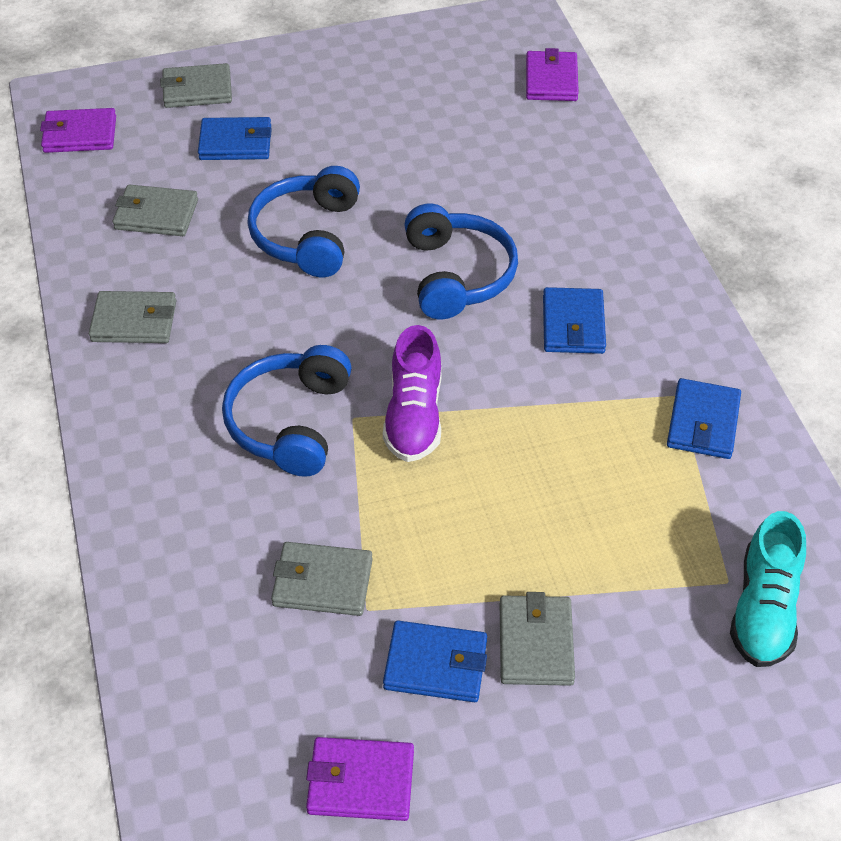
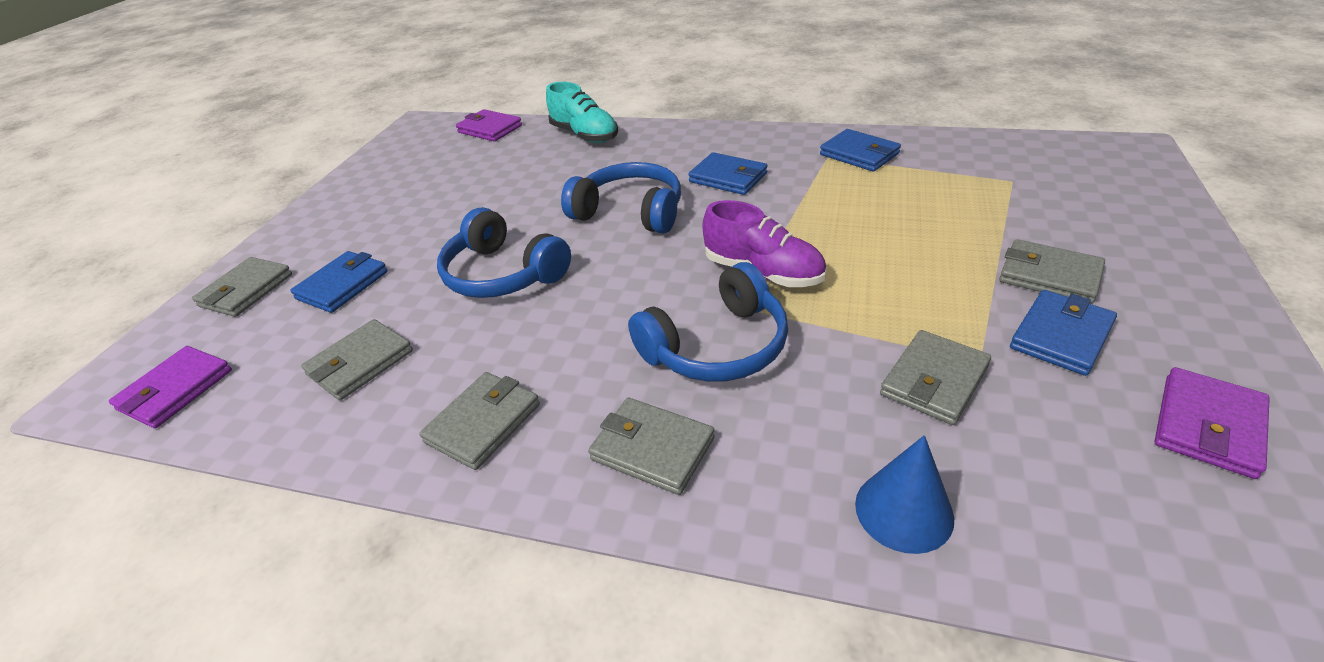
camera: 55 degrees left, 10 degrees down
(158, 429) = (652, 449): none -> grey wallet
(170, 594) = (904, 510): none -> blue cone
(290, 422) = (716, 346): blue headphones -> blue headphones turned 75 degrees counterclockwise
(763, 609) = (1042, 174): turquoise shoe -> turquoise shoe (585, 135)

